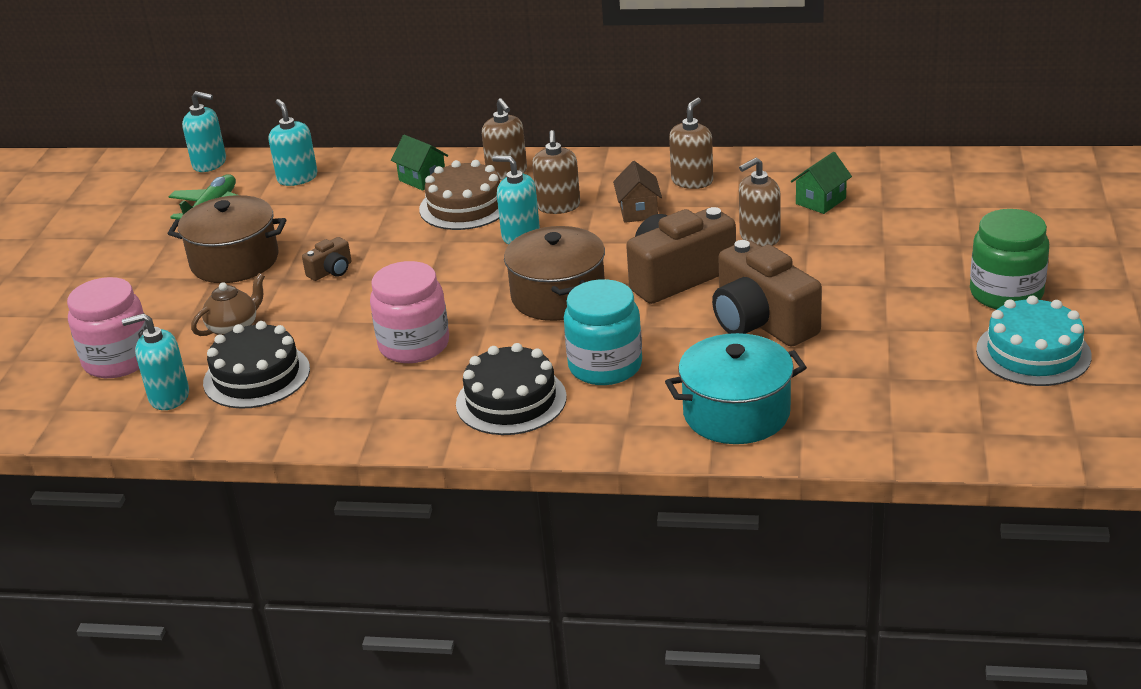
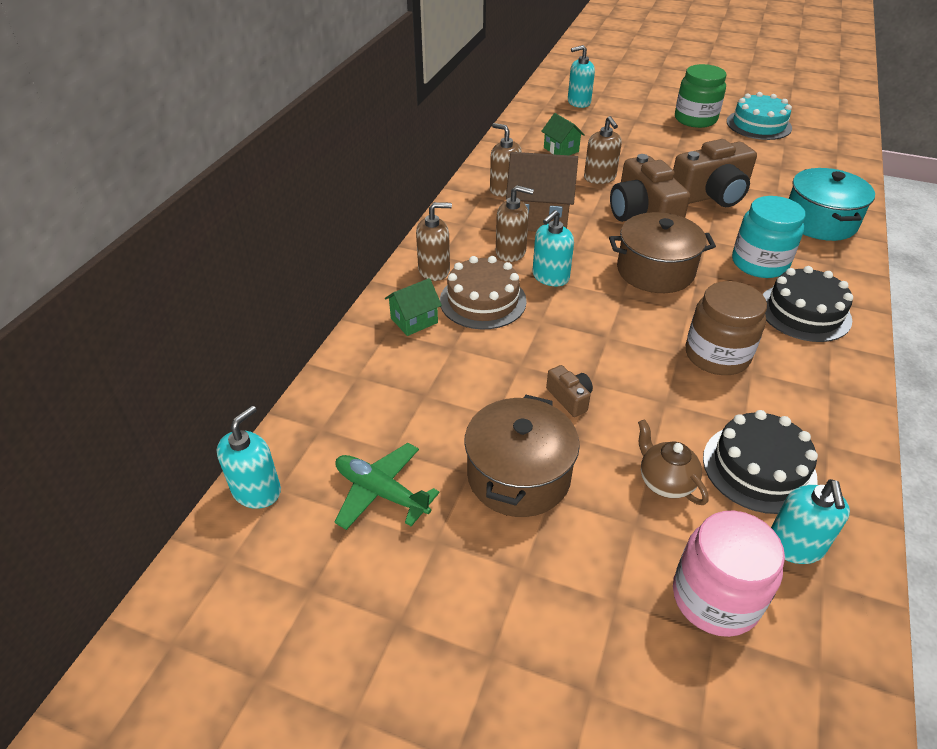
camera: 80 degrees left, 10 degrees up
(297, 178) = (351, 410): turquoise soap dispenser -> turquoise soap dispenser (578, 102)
(414, 345) = (717, 355): pink jar -> brown jar
(638, 211) = (539, 217): brown house -> brown house, size x1.84

